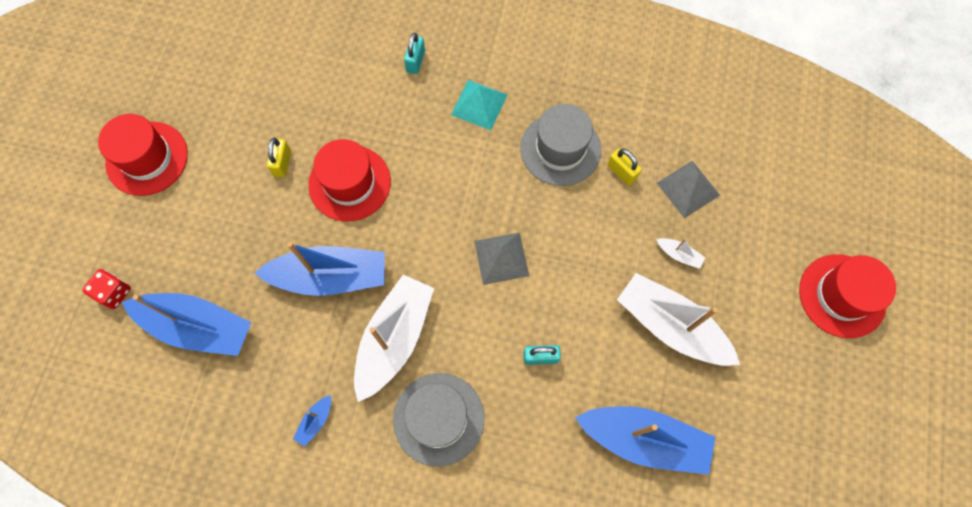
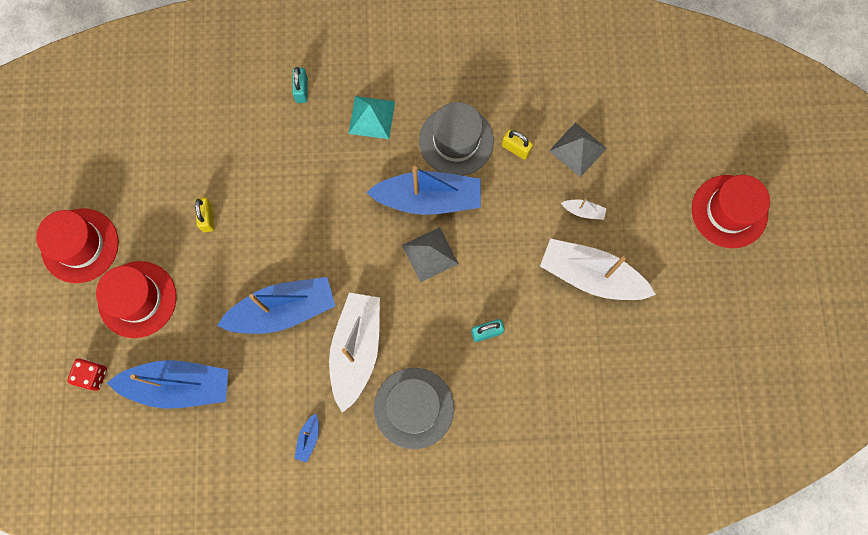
camera: 15 degrees left, 5 degrees up
(349, 183) = (275, 221): red hat -> red hat (137, 299)
(644, 439) = (591, 378): blue boat -> blue boat (428, 199)

